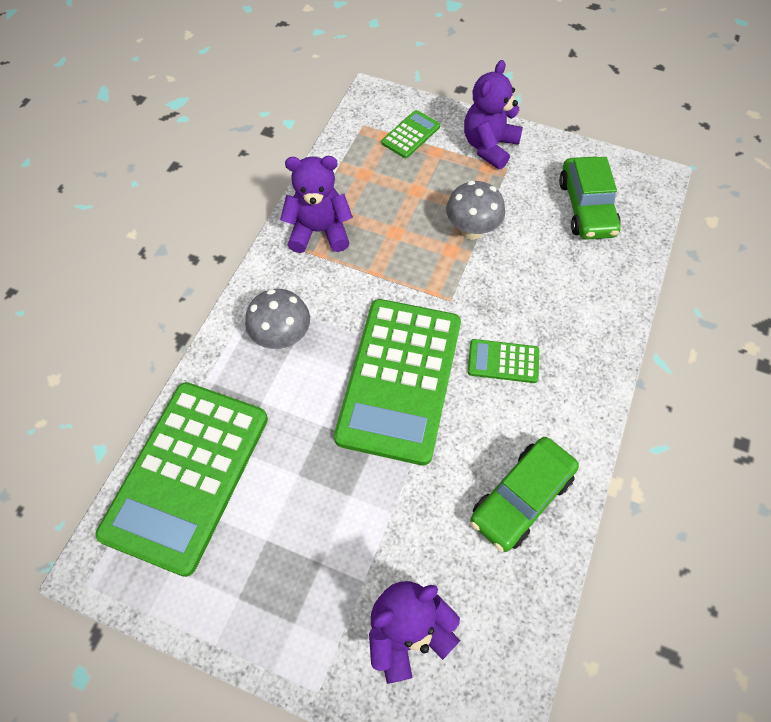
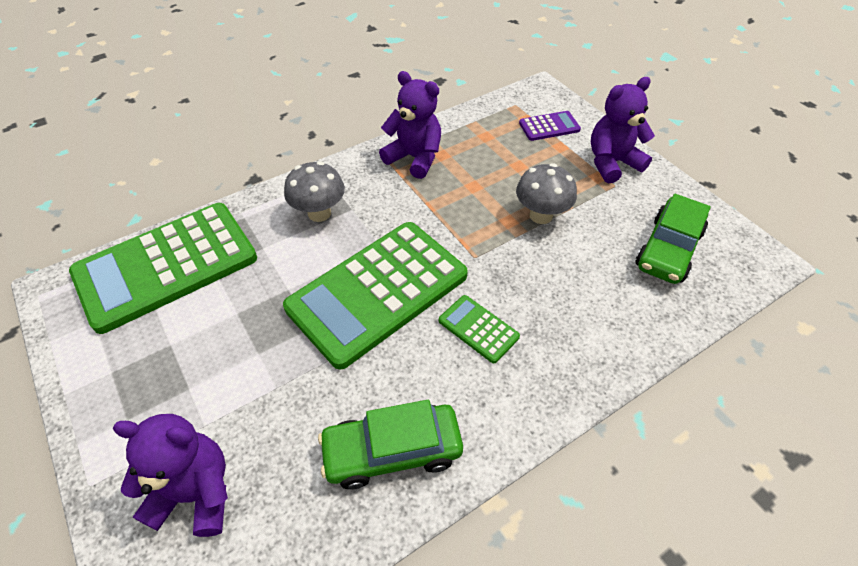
camera: 35 degrees right, 10 degrees down
(411, 135) = (549, 126): green calculator -> purple calculator

